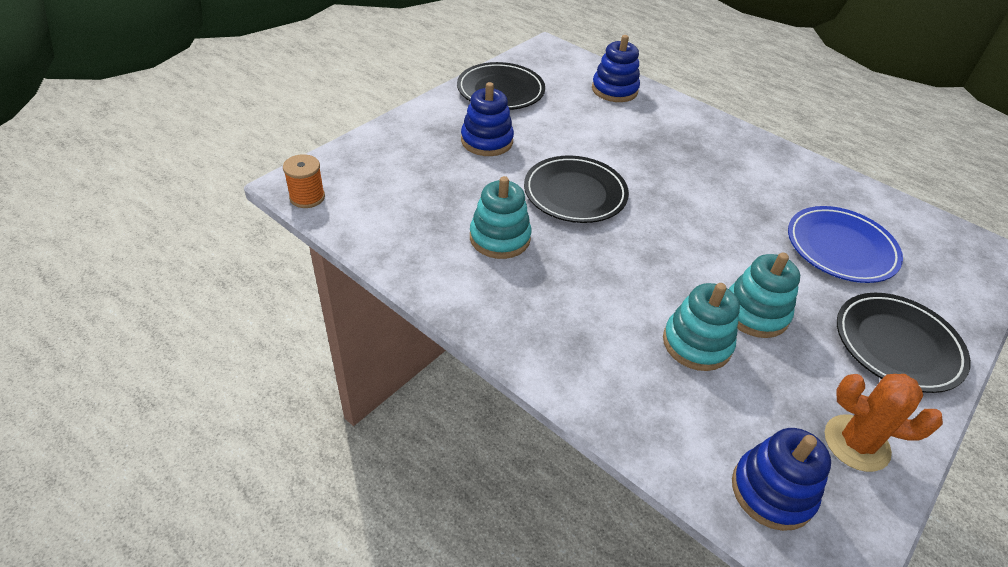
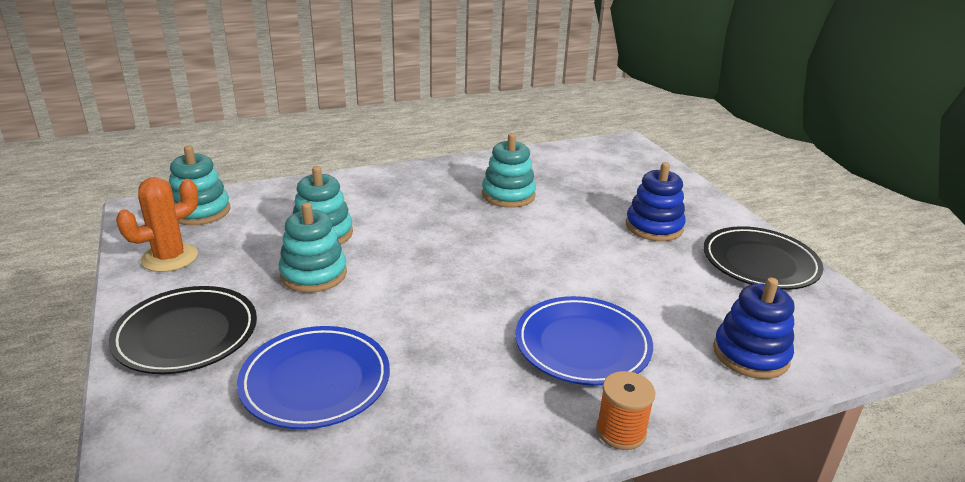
camera: 120 degrees right, 15 degrees down
(307, 197) = (607, 144): orange spool -> orange spool (621, 431)
(575, 193) = (540, 245): black plate -> none
(676, 148) = (582, 345): none -> blue plate
(772, 491) = (200, 211): blue stacking toy -> turquoise stacking toy

